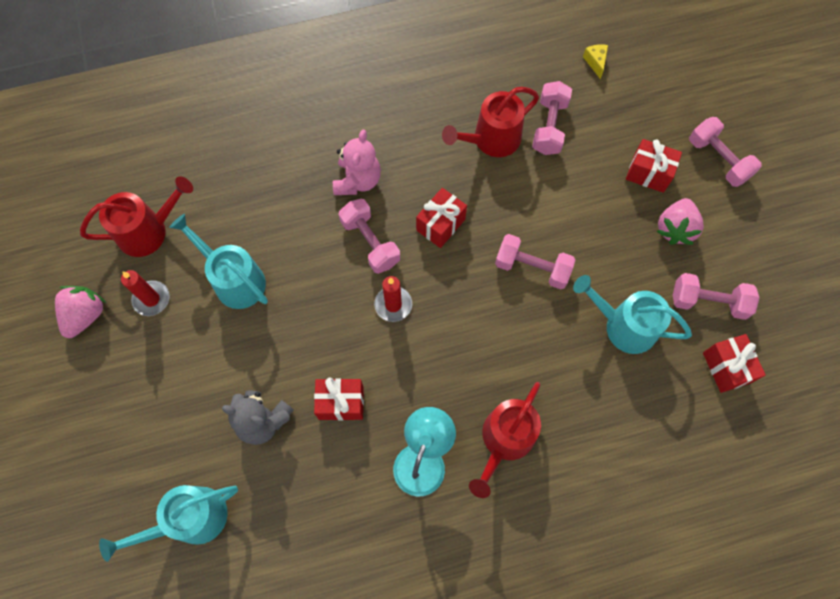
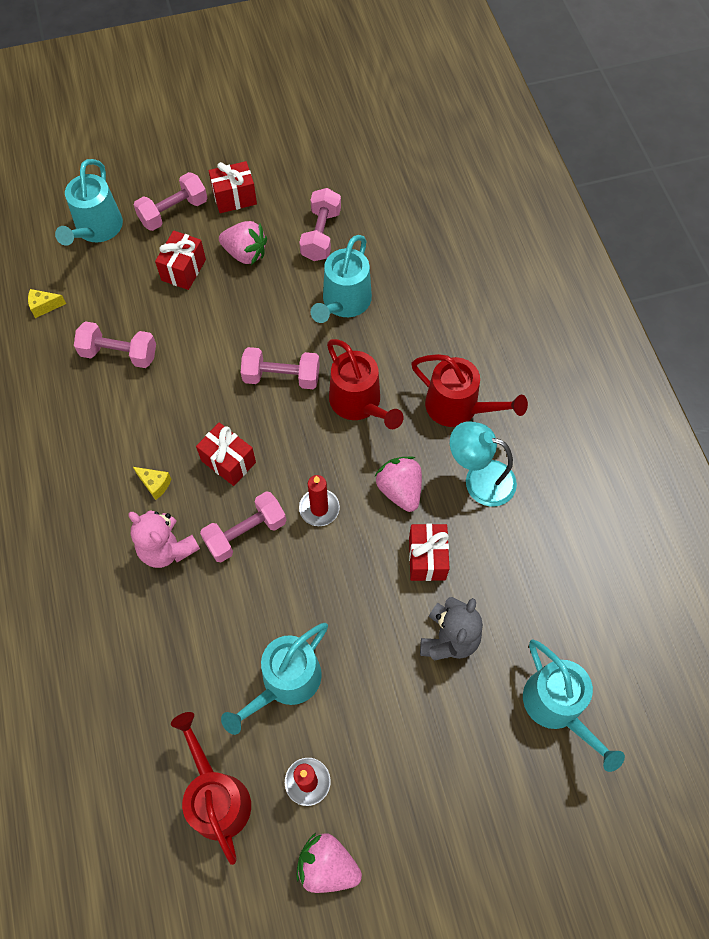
camera: 90 degrees left, 5 degrees down
(357, 180) = (167, 548): pink teddy bear -> pink teddy bear turned 150 degrees counterclockwise
(411, 379) = (400, 490): none -> pink strawberry
(418, 166) = (155, 484): none -> yellow cheese
(491, 140) = (129, 410): red watering can -> red watering can (359, 403)
(532, 268) = (281, 377): pink dumbbell -> pink dumbbell turned 75 degrees clockwise
(687, 95) = (97, 229): none -> turquoise watering can
(726, 367) = (383, 228): red gift -> red gift (234, 198)

